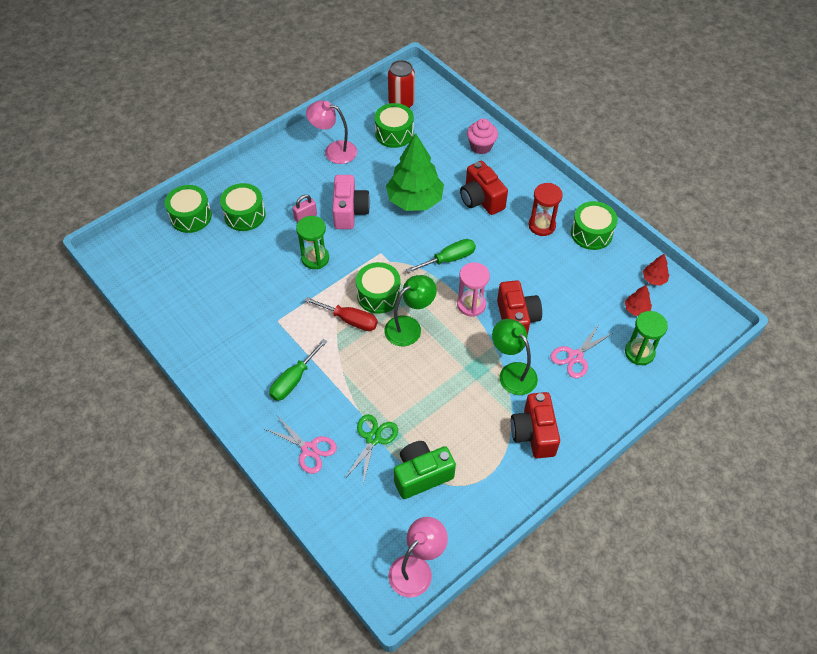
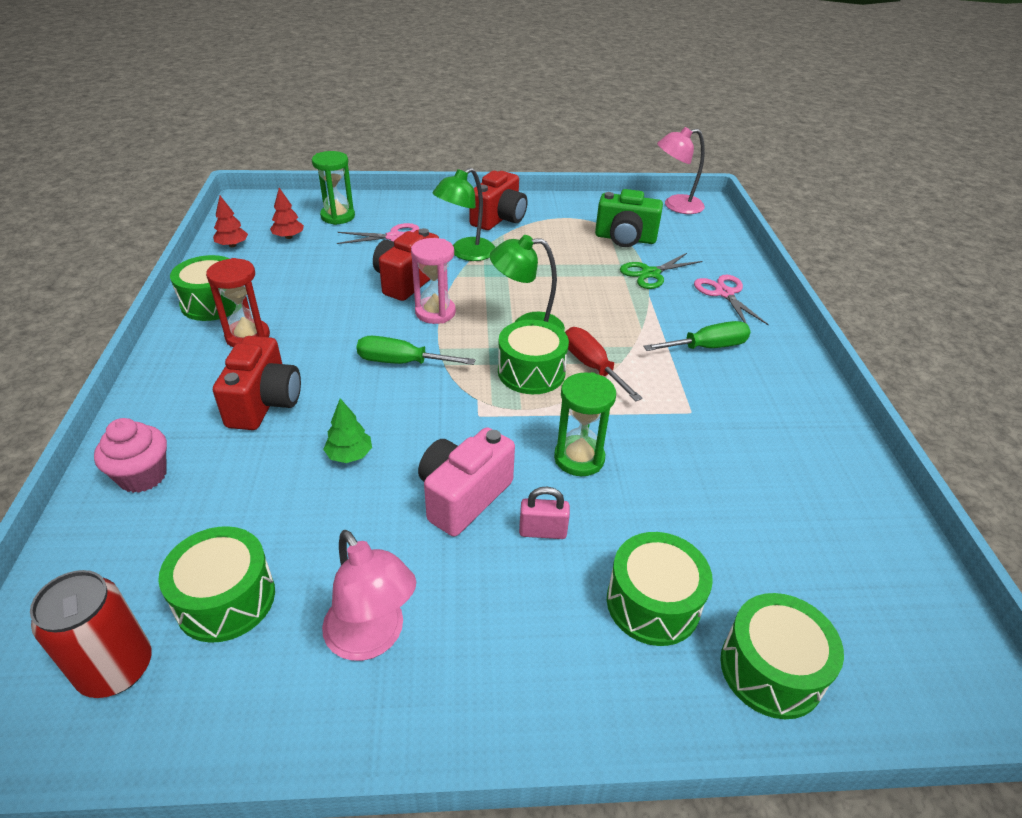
camera: 145 degrees left, 15 degrees down
(414, 200) = (349, 455): green tree -> green tree, size x0.43
(512, 372) = (465, 253): green lamp -> green lamp turned 45 degrees clockwise

